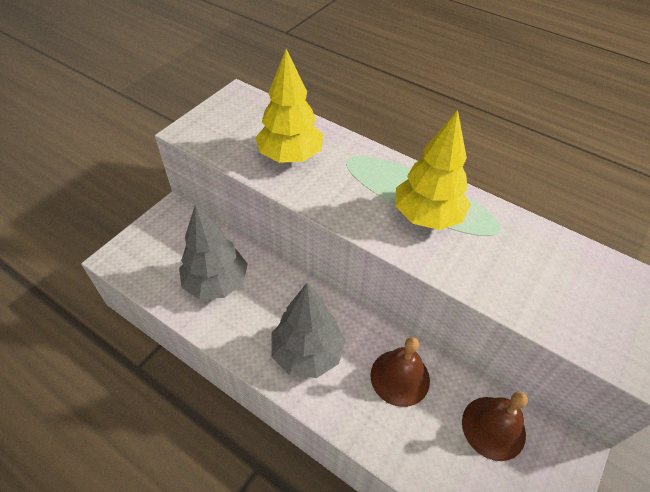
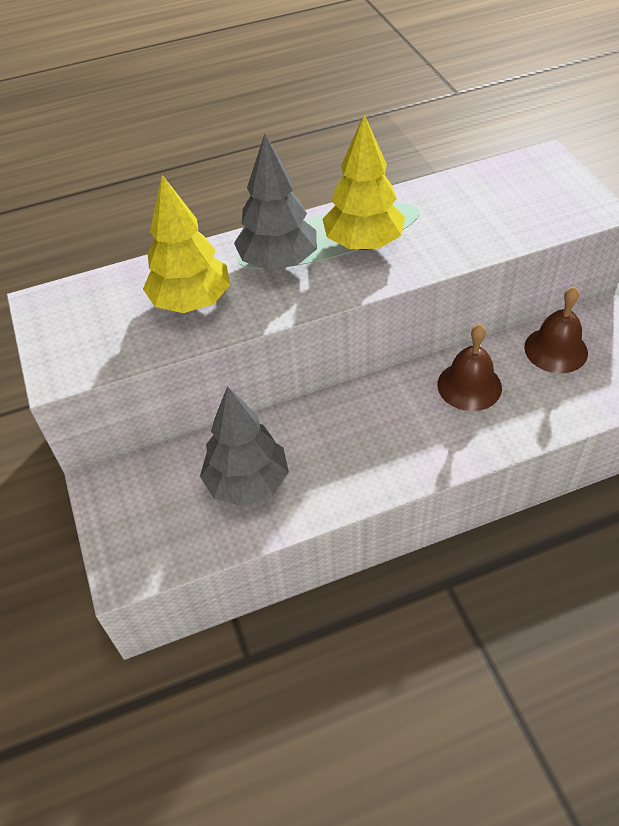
camera: 50 degrees left, 0 degrees up
(307, 353) = (395, 443): grey tree -> grey tree (278, 262)

